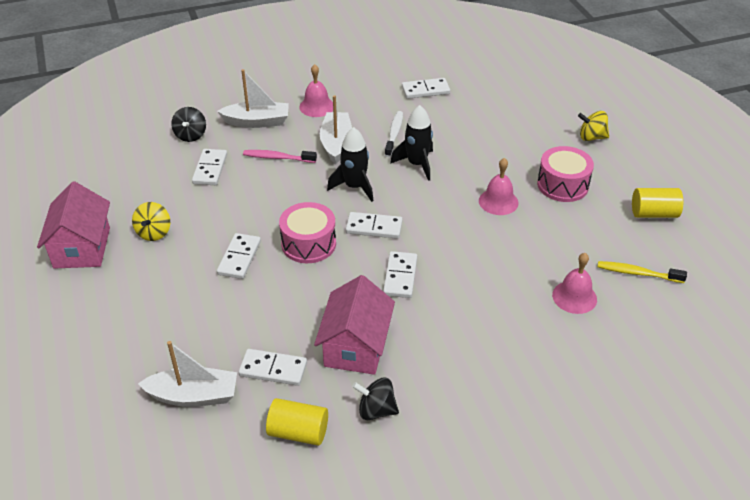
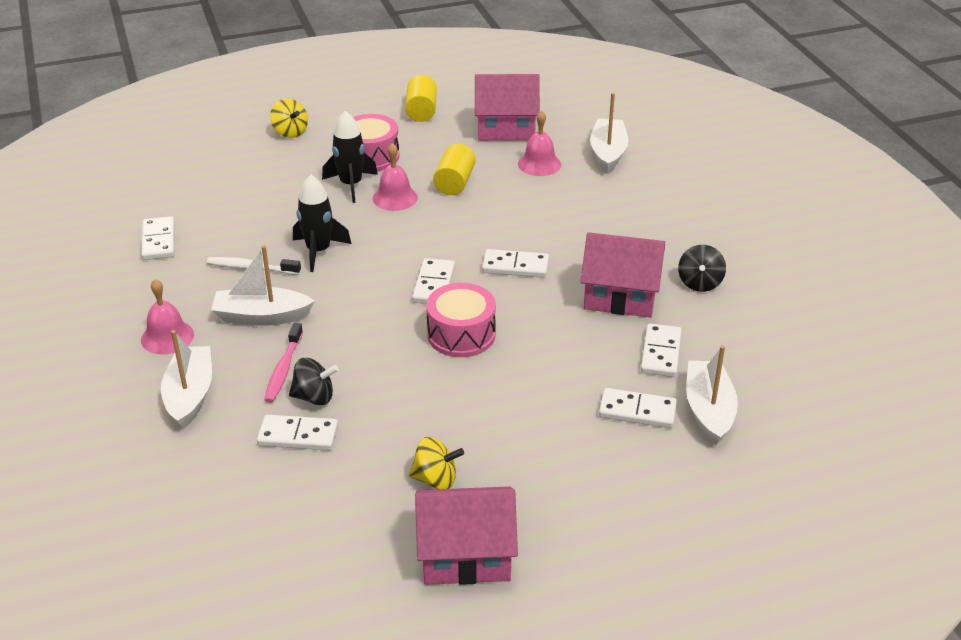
camera: 90 degrees left, 5 degrees down
(191, 135) = (208, 466): black spinning top -> black spinning top (314, 397)
(239, 258) = (486, 392): white domino -> white domino (637, 411)
(298, 432) = (738, 332): yellow cylinder -> yellow cylinder (454, 183)
(354, 187) = (356, 300): black rocket -> black rocket (351, 185)
(591, 137) = (290, 132): yellow spinning top -> yellow spinning top turned 45 degrees counterclockwise
(608, 353) = (608, 153): none -> white boat
(637, 273) = (506, 129): yellow toothbrush -> pink house

